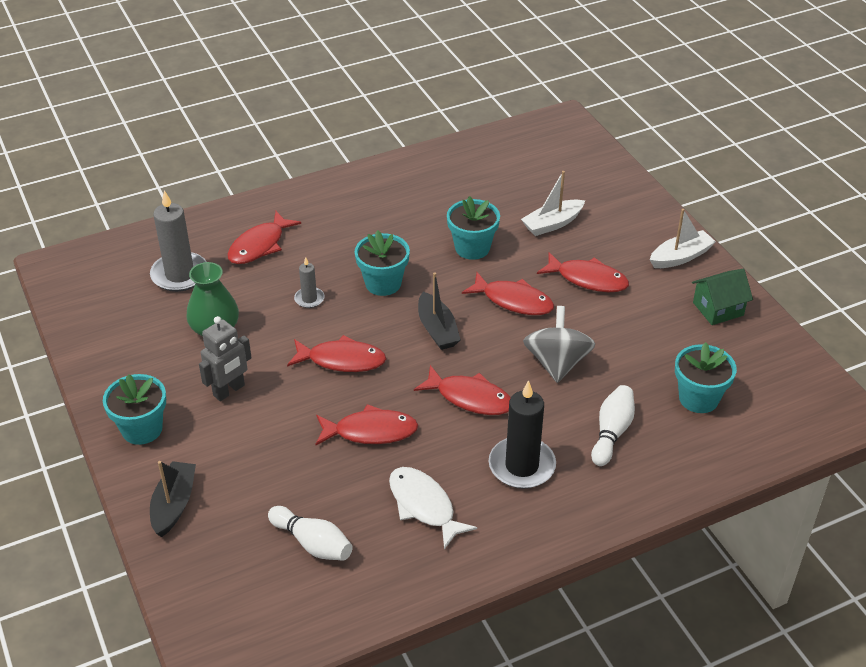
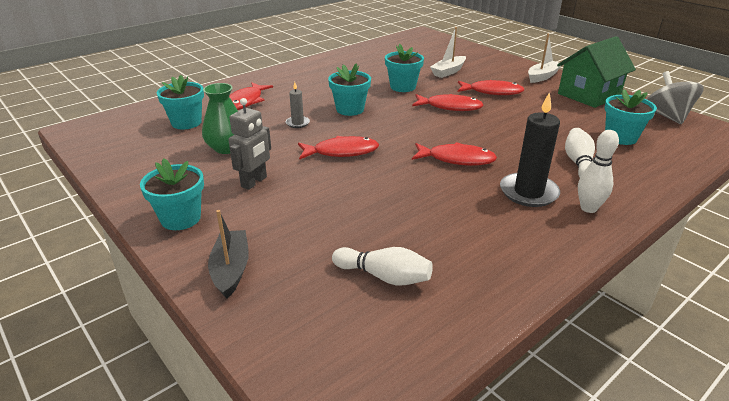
camera: 15 degrees left, 10 degrees down
(180, 275) = (186, 122): grey candle -> turquoise flower pot
(371, 431) = (391, 190): red fish -> none
(424, 506) = (468, 231): white fish -> none
(437, 329) = (405, 127): black boat -> none
(557, 363) = (506, 133): grey spinning top -> grey spinning top (666, 116)
(574, 502) = (588, 208): none -> white bowling pin
(718, 309) = (588, 95): green house -> green house, size x1.66

